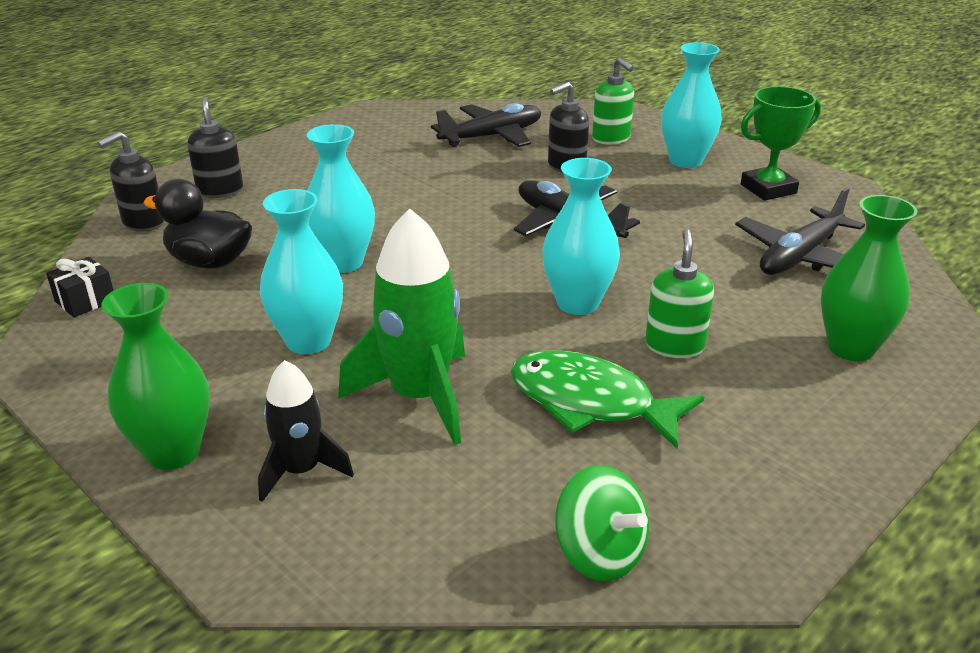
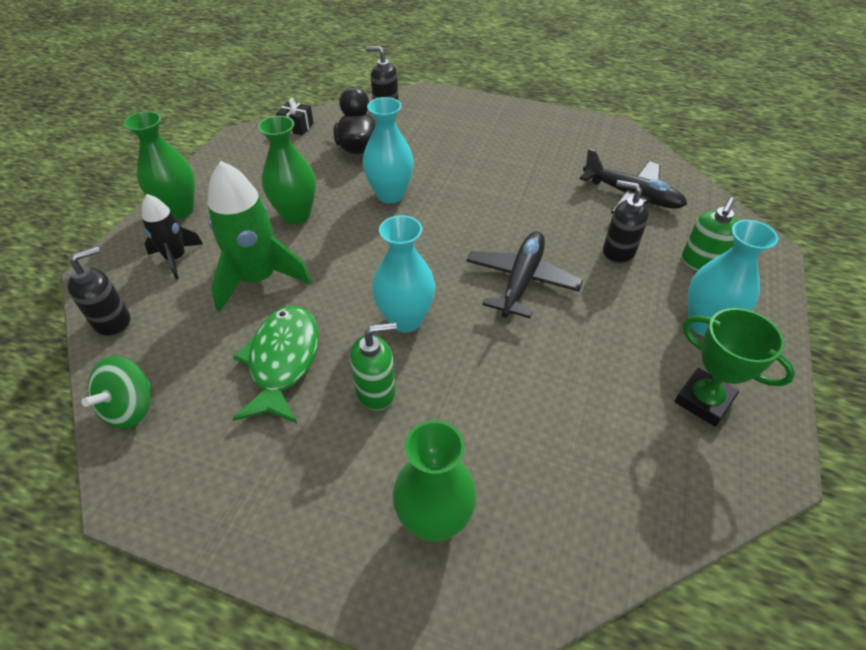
camera: 65 degrees right, 15 degrees up
(220, 191) = (442, 117): black soap dispenser -> black soap dispenser (113, 322)
(308, 341) = (296, 215): turquoise vase -> green vase
(800, 257) = (578, 452): black plane -> none

